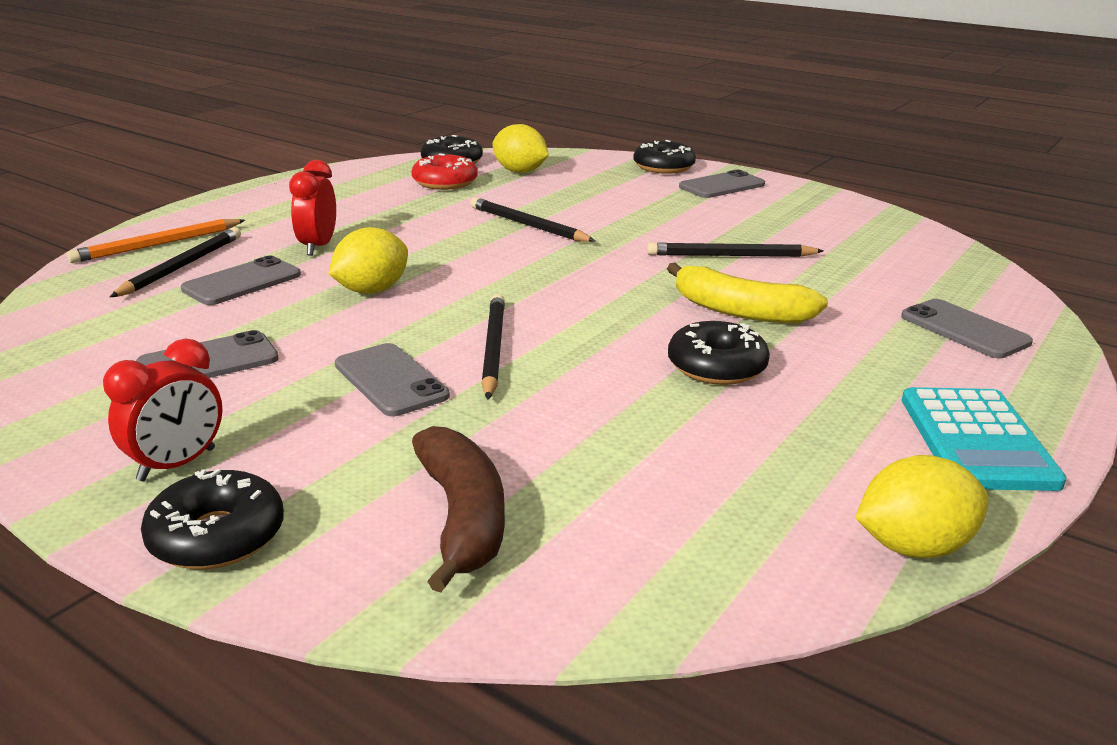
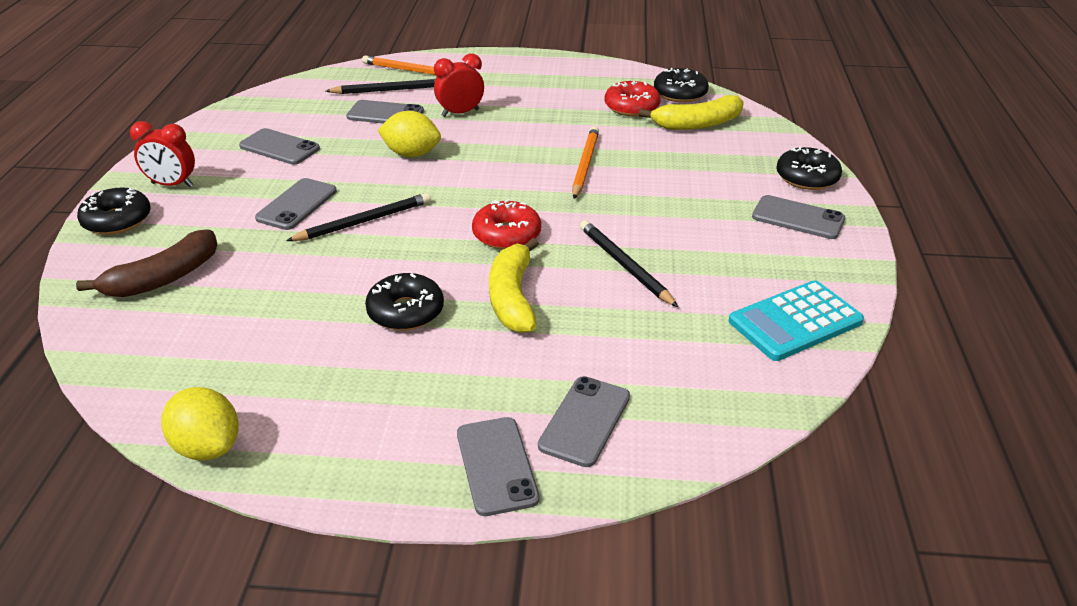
camera: 60 degrees right, 10 degrees up
(520, 172) = (698, 124): yellow lemon -> yellow banana
(528, 225) = (584, 165): black pencil -> orange pencil
(617, 286) = (506, 234): none -> red donut
(976, 440) = (373, 456): turquoise calculator -> turquoise calculator (795, 321)
(1015, 382) = (496, 466): none -> grey phone

